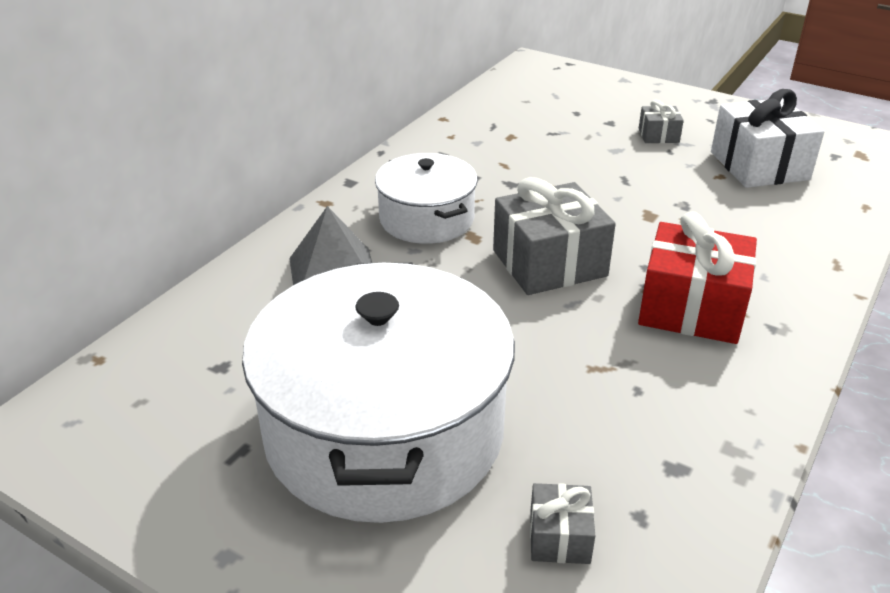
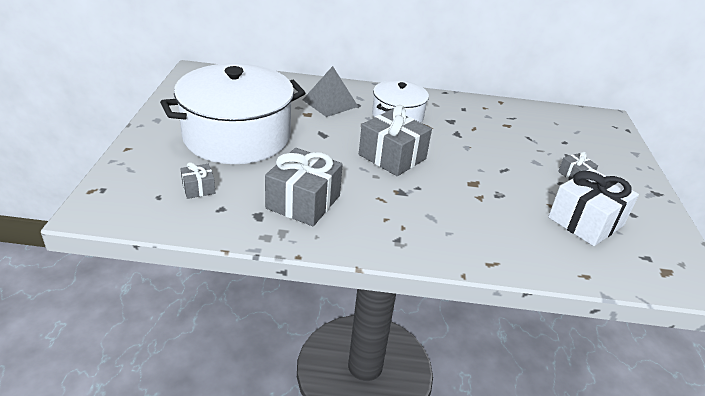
camera: 60 degrees right, 0 degrees up
(649, 399) = (303, 202): none -> grey gift
(691, 308) = (392, 208): red gift -> none

